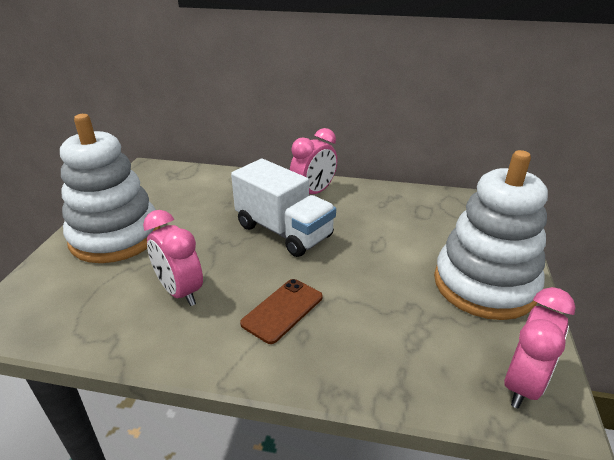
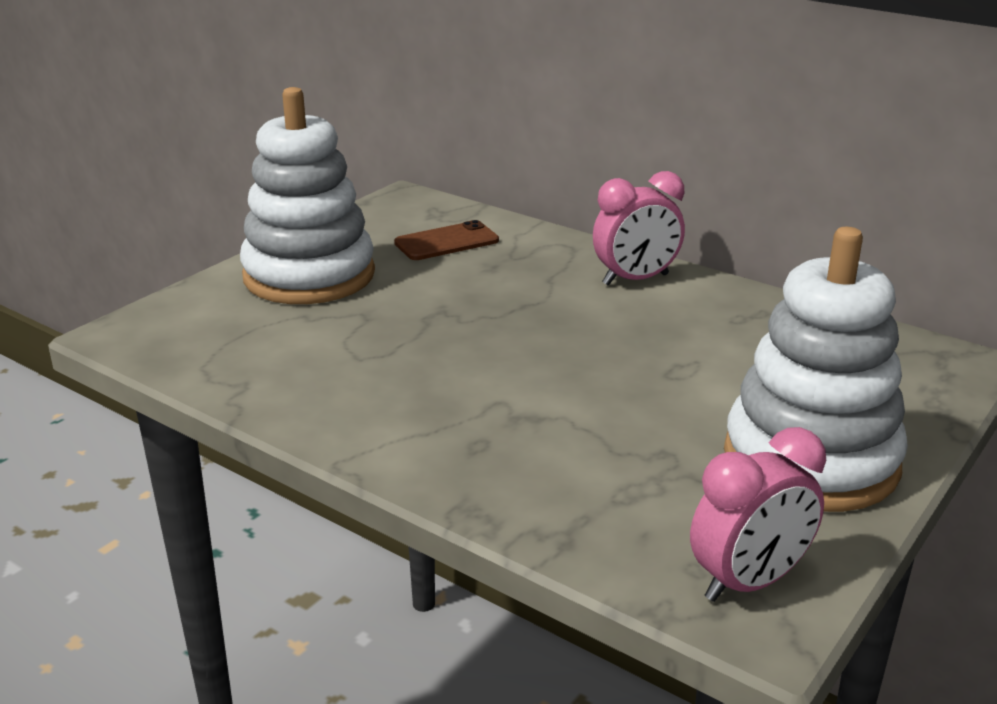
camera: 25 degrees right, 5 degrees down
(180, 292) = (352, 357): pink clock -> none
(283, 310) = (472, 411): brown phone -> brown phone (446, 242)
(284, 231) = (547, 320): white truck -> none

